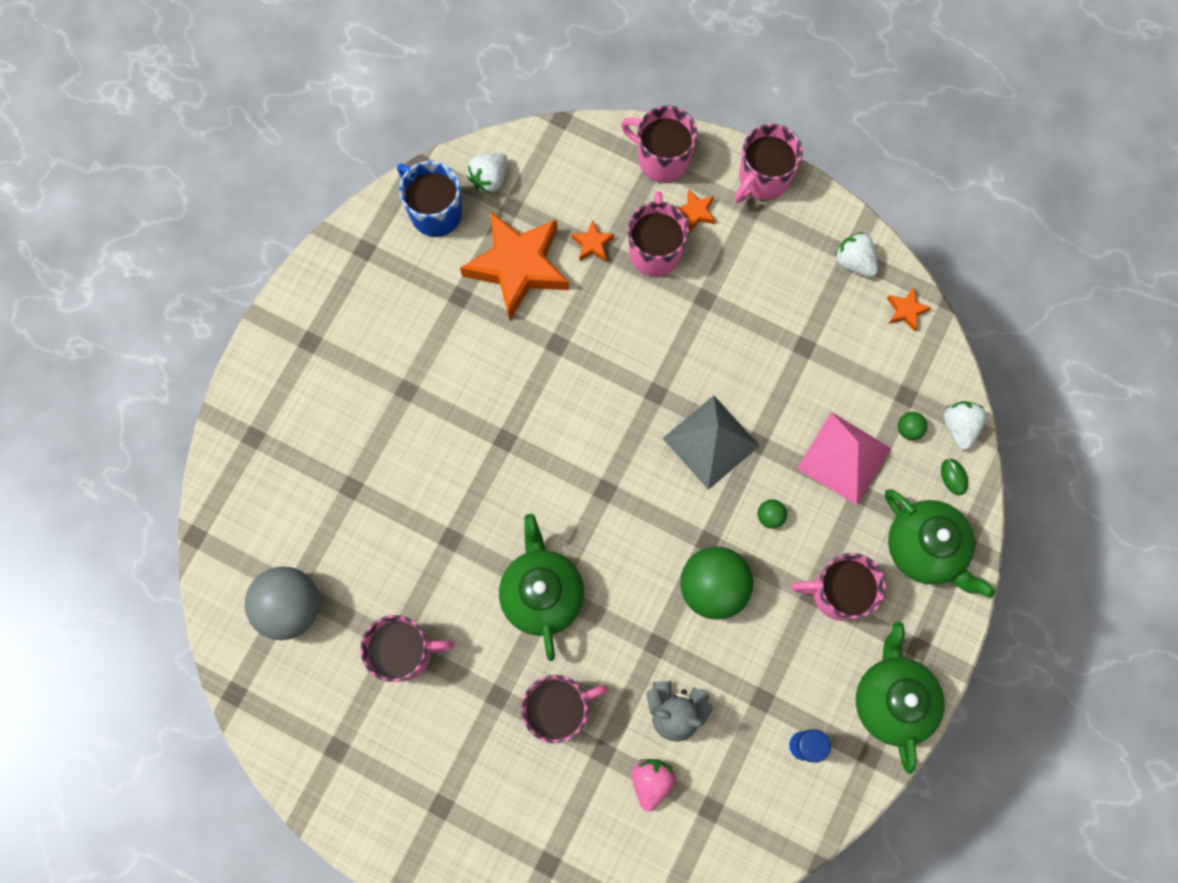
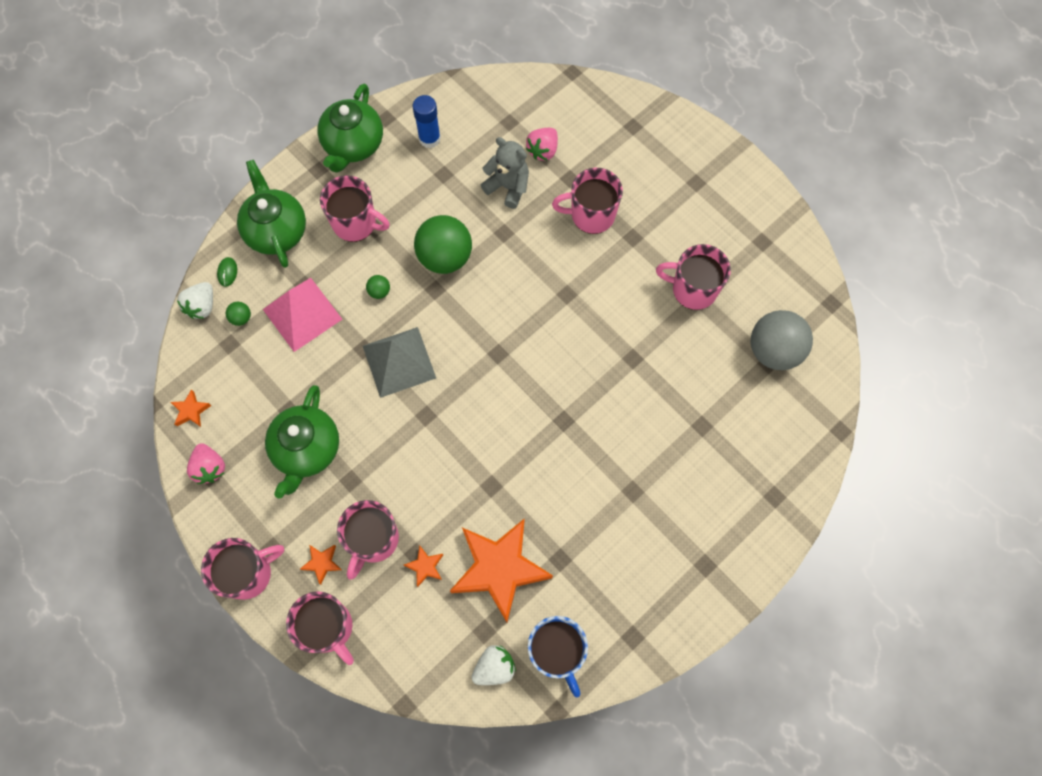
camera: 160 degrees left, 5 degrees down
(542, 593) = (575, 296): green teapot -> green teapot (307, 450)
(854, 261) = (210, 468): white strawberry -> pink strawberry

